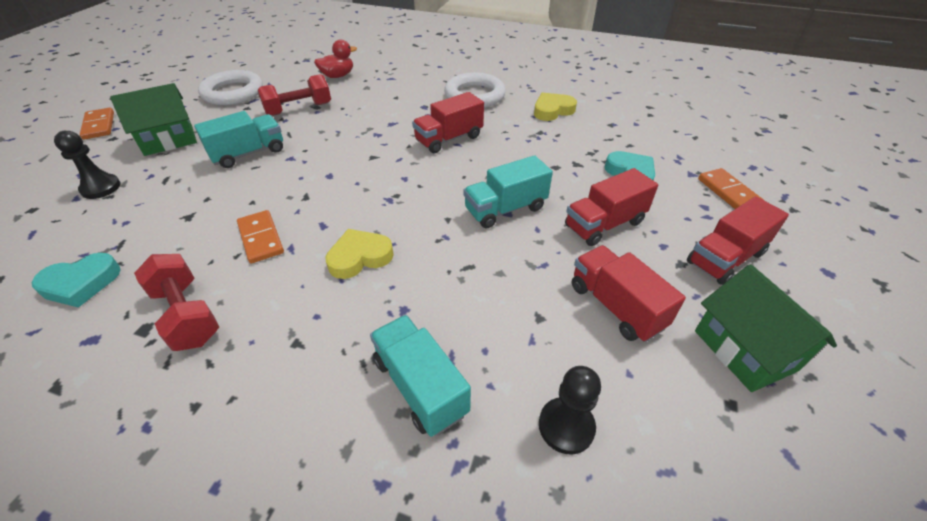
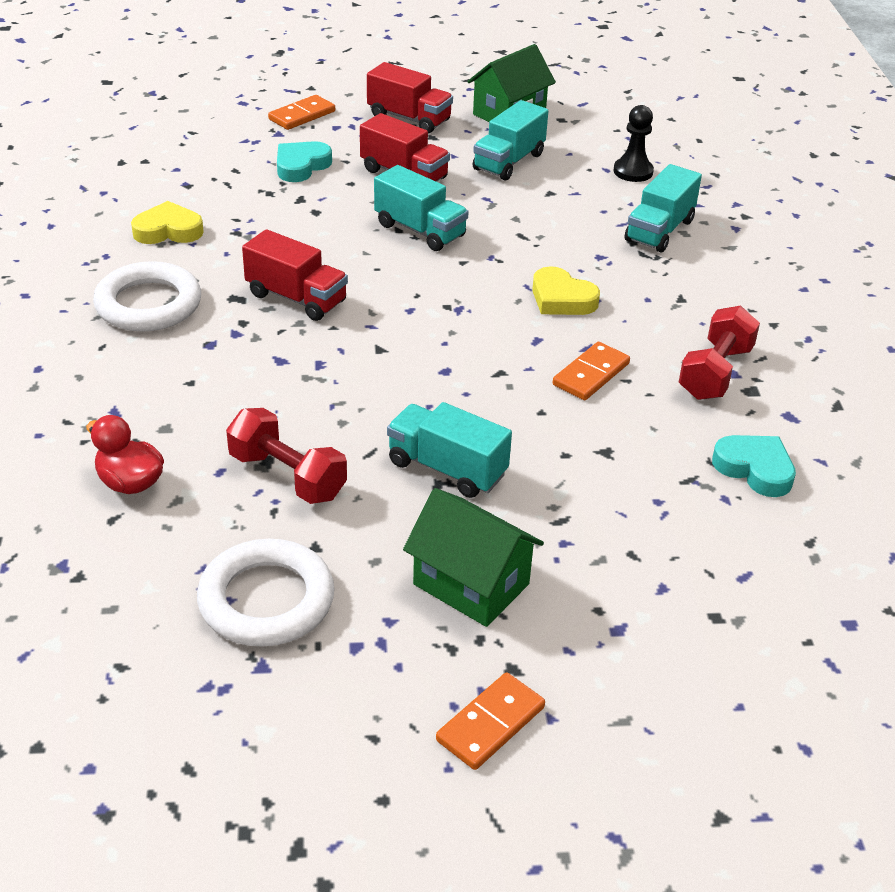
camera: 115 degrees left, 5 degrees down
(101, 188) = (626, 576): black pawn -> none
(552, 110) = (168, 230): yellow heart -> yellow heart turned 135 degrees clockwise
(616, 306) = (509, 162): red truck -> turquoise truck

